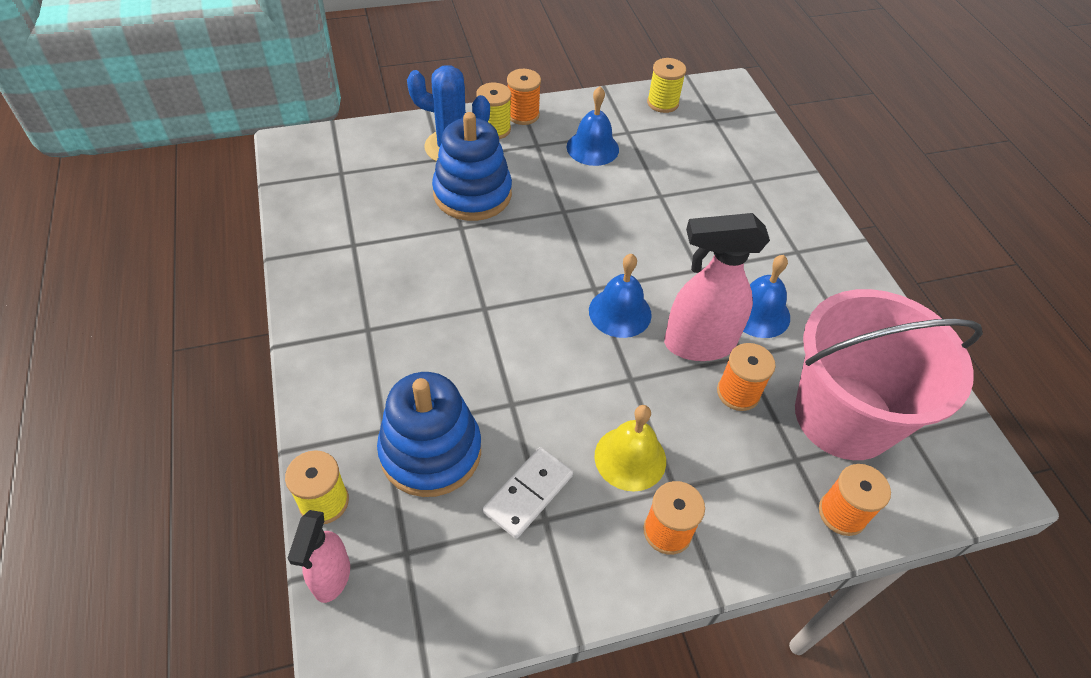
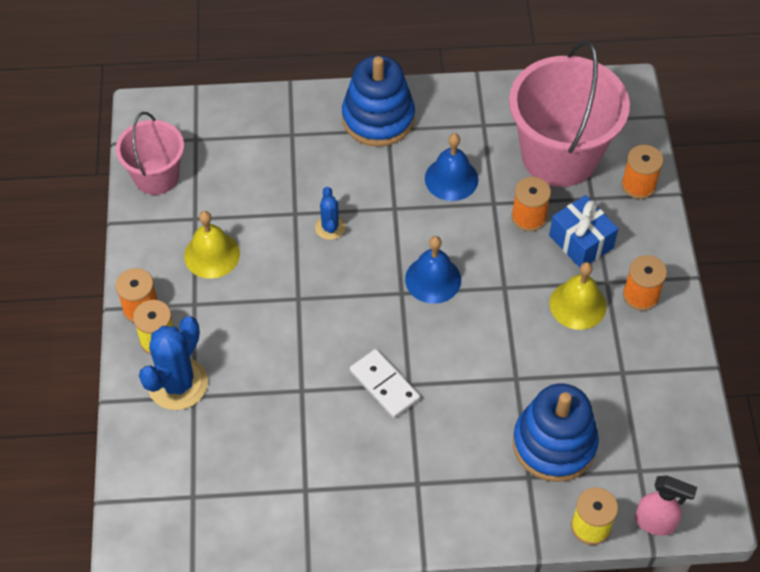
camera: 75 degrees left, 5 degrees up
(472, 194) = (256, 374): blue stacking toy -> blue stacking toy (378, 118)
(528, 493) = (600, 380): white domino -> white domino (384, 385)
(592, 148) = (212, 255): blue bell -> yellow bell
(654, 223) = (330, 227): none -> blue cactus
(662, 103) = (156, 176): yellow spool -> pink bucket
(698, 344) = (477, 231): pink spray bottle -> none
(724, 452) = (581, 242): none -> blue gift

